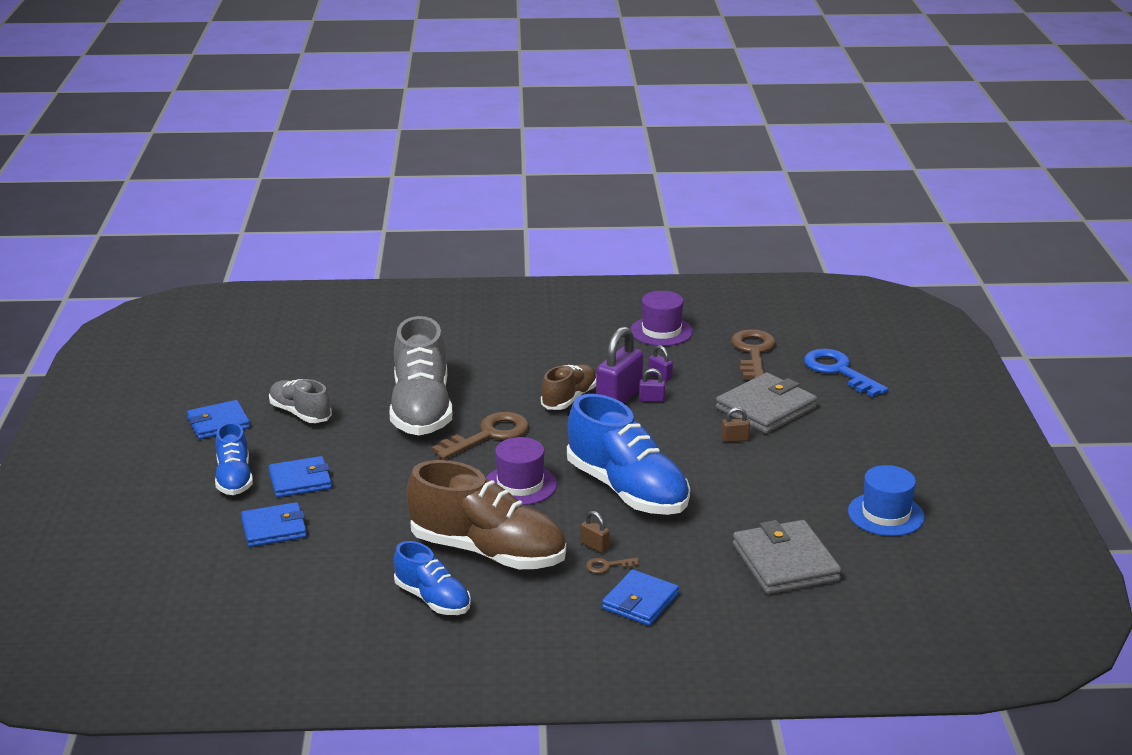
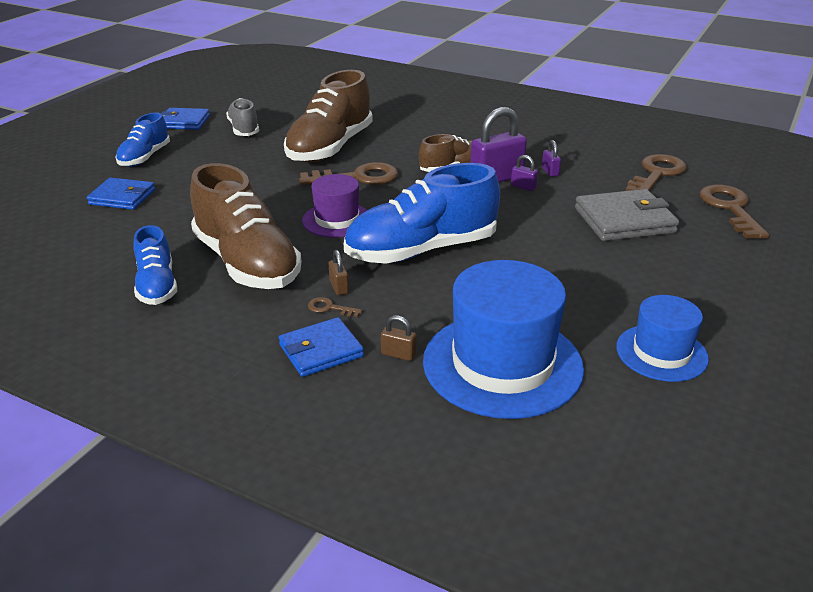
camera: 30 degrees right, 5 degrees up
(300, 480) = (184, 171): blue wallet -> none
(421, 409) = (330, 148): grey shoe -> brown shoe
(627, 490) = (421, 250): blue shoe -> blue shoe turned 75 degrees clockwise
(661, 331) = (587, 140): purple hat -> none
(735, 439) = (567, 237): brown padlock -> brown padlock (398, 354)
(785, 562) = (502, 364): grey wallet -> blue hat
(839, 371) = (730, 209): blue key -> brown key

